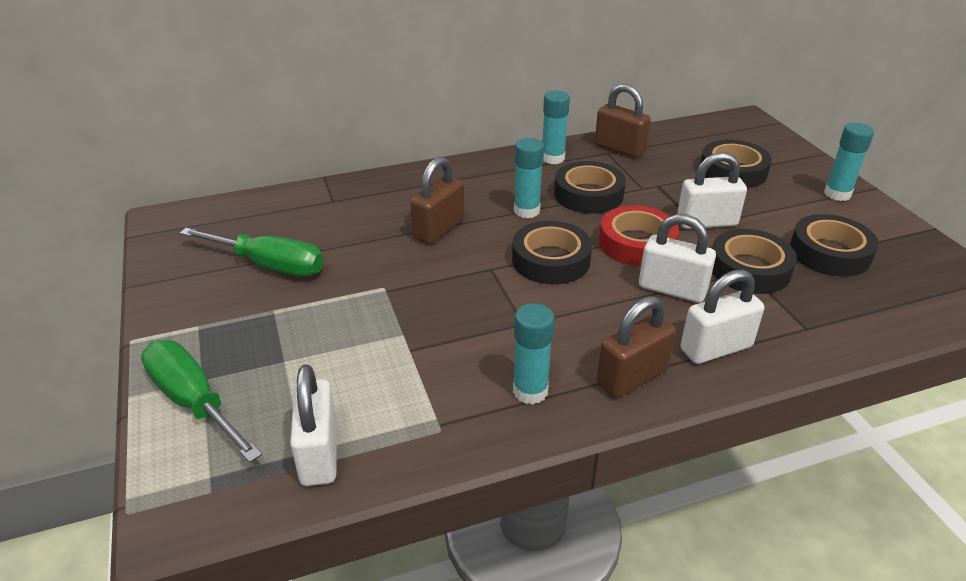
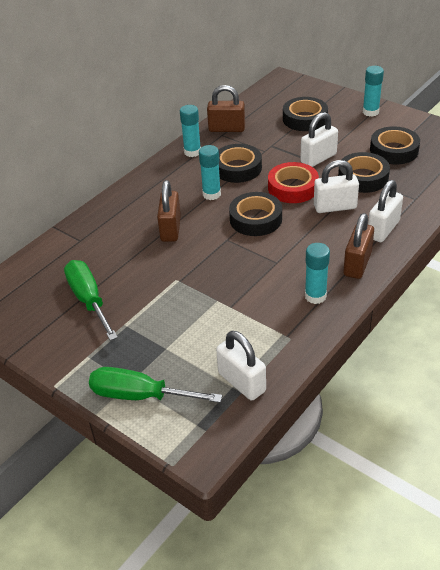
camera: 30 degrees left, 5 degrees up
(270, 265) = (89, 300): green screwdriver -> green screwdriver turned 105 degrees counterclockwise

